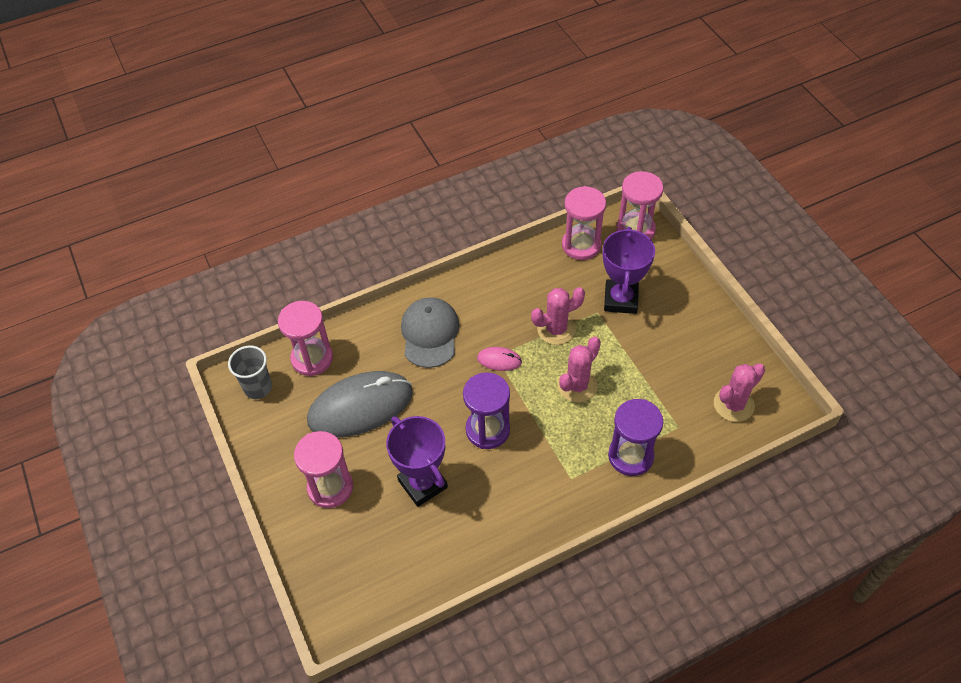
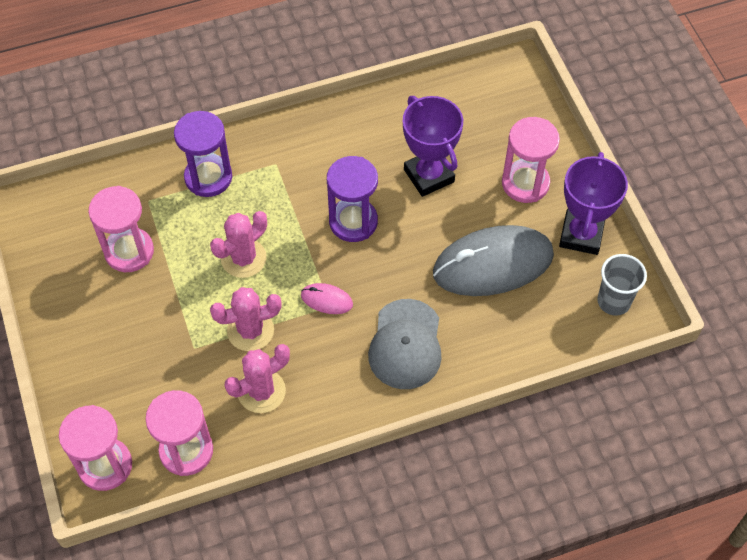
camera: 175 degrees left, 5 degrees up
(312, 358) = (551, 330): pink hourglass -> pink hourglass (129, 251)
(620, 300) = (160, 361): purple trophy -> purple trophy (581, 235)
(733, 404) = (79, 216): pink cactus -> pink cactus (261, 391)

